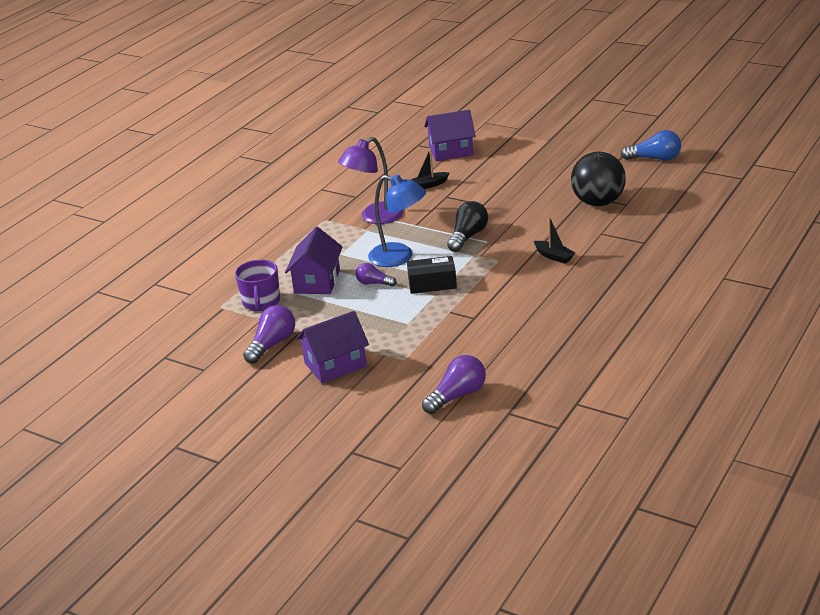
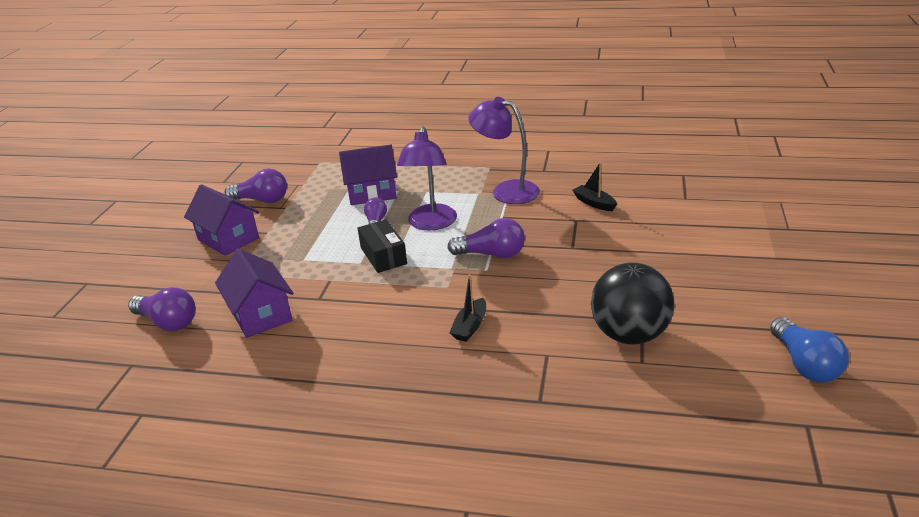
camera: 70 degrees right, 0 degrees up
(261, 302) = (330, 177): purple mug -> none
(399, 257) = (431, 224): blue lamp -> purple lamp
(451, 151) = (684, 197): purple house -> purple house (260, 314)
(468, 236) = (491, 254): black light bulb -> purple light bulb

